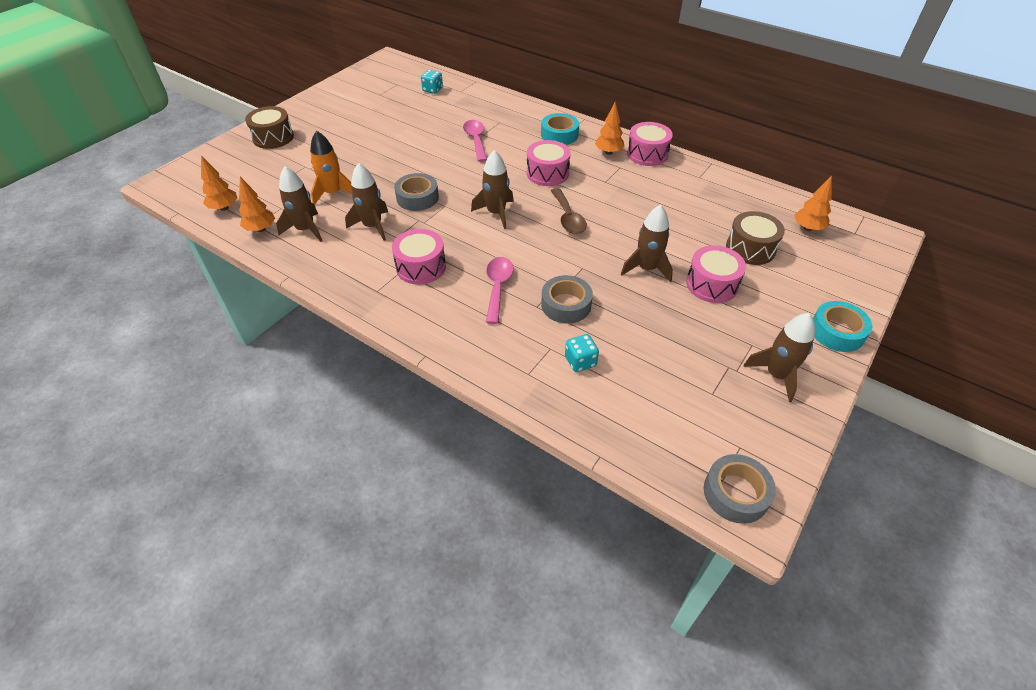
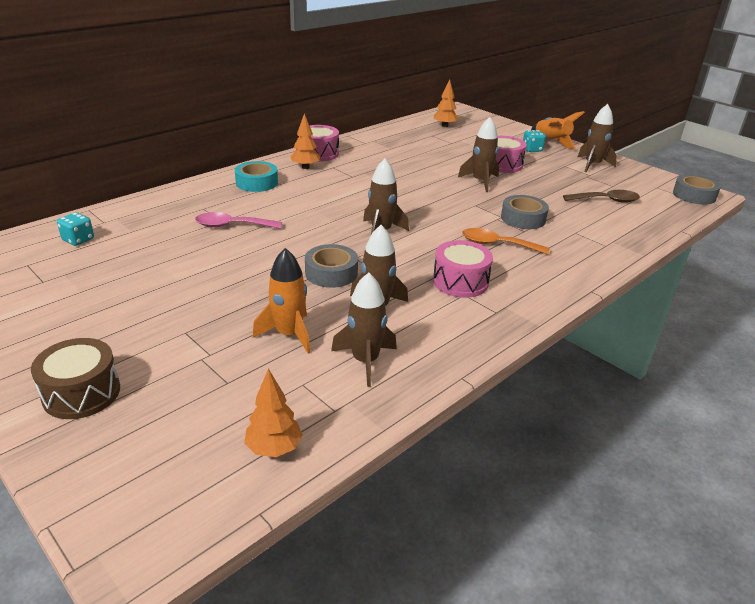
camera: 80 degrees left, 15 degrees down
(261, 229) = (349, 404): orange tree -> none
(498, 287) = (497, 244): pink spoon -> orange spoon
(547, 173) = (324, 198): pink drum -> none
(568, 218) = (402, 200): brown spoon -> brown spoon (606, 200)
(580, 361) = (589, 223): turquoise dice -> turquoise dice (532, 149)
(750, 248) = (463, 145): brown drum -> none
(836, 332) = (551, 142): turquoise tape -> orange rocket

